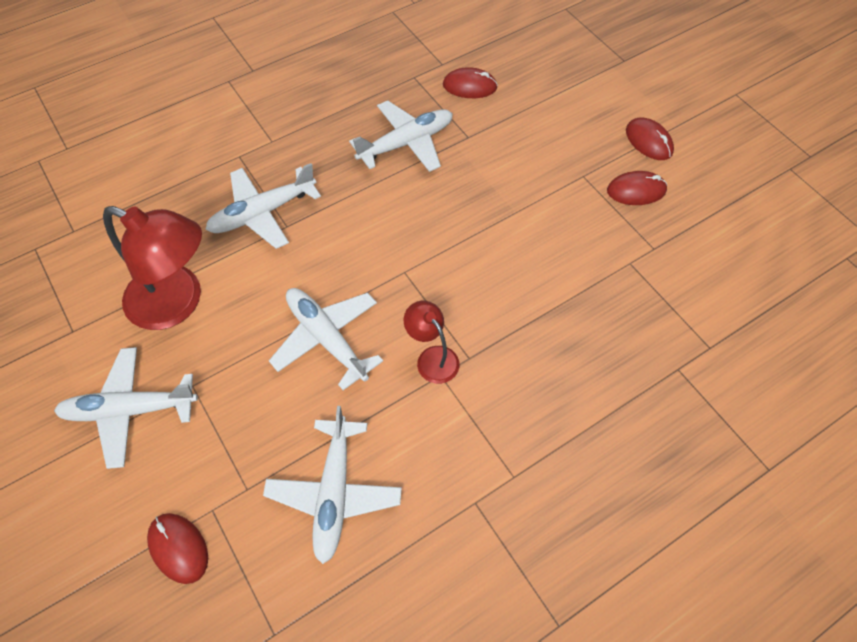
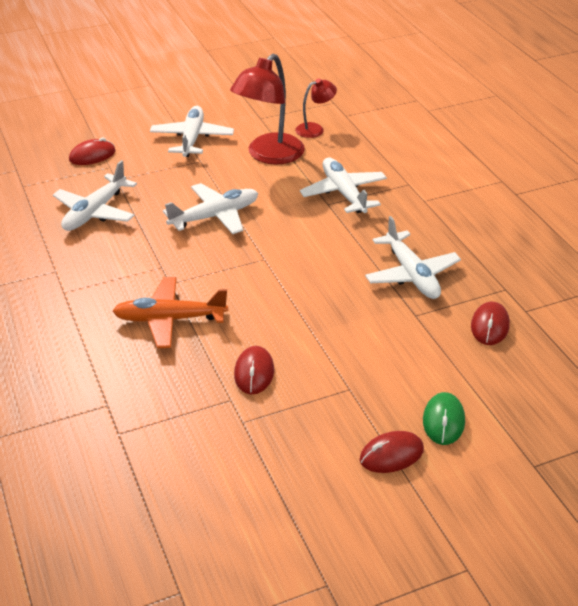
camera: 100 degrees right, 20 degrees down
(334, 493) = (95, 212): white plane -> white plane turned 75 degrees counterclockwise
(432, 357) = (178, 264): red lamp -> red lamp (315, 129)
(532, 343) = (169, 319): none -> orange plane
(598, 111) = (443, 421): none -> green mouse
(636, 190) = (320, 426): red mouse -> red mouse (254, 372)

